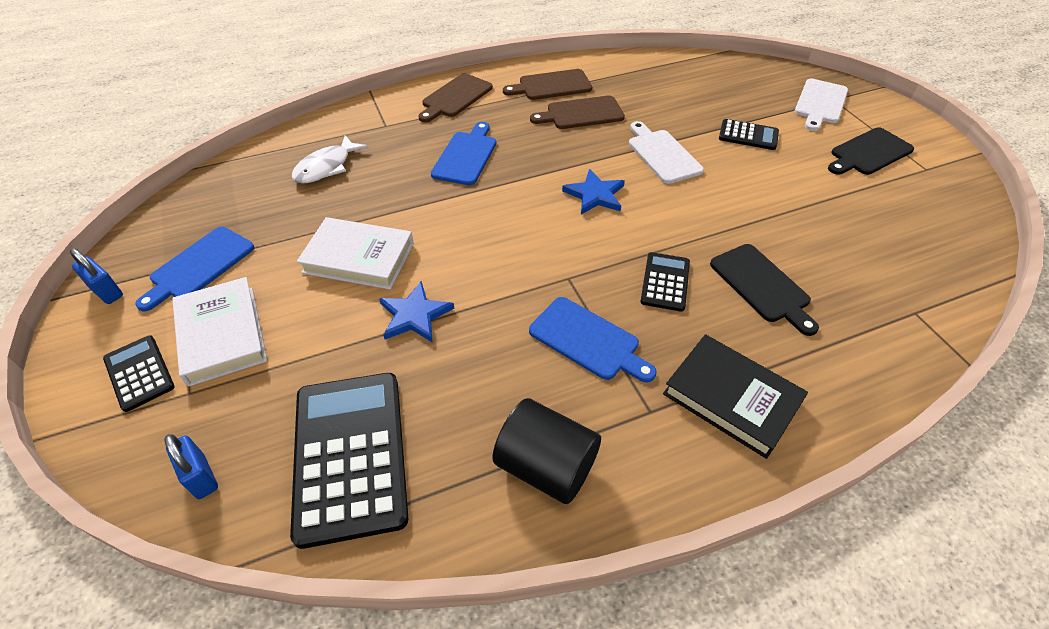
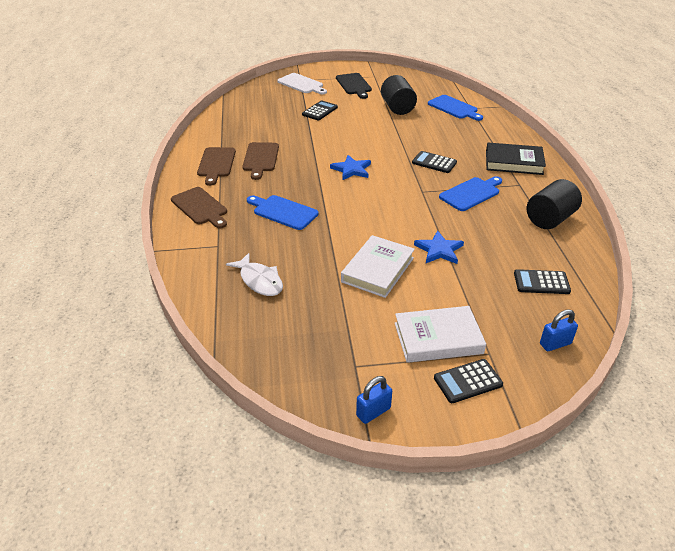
camera: 75 degrees left, 10 degrees down
(199, 266) = (359, 354): blue cutting board -> blue cutting board (454, 108)
(350, 455) = (541, 282): black calculator -> black calculator, size x0.51
(662, 154) = (323, 140): white cutting board -> none
(731, 398) = (513, 162): black book -> black book turned 45 degrees clockwise
(762, 286) = (444, 138): black cutting board -> none
(828, 213) = (397, 108): none -> black cylinder

